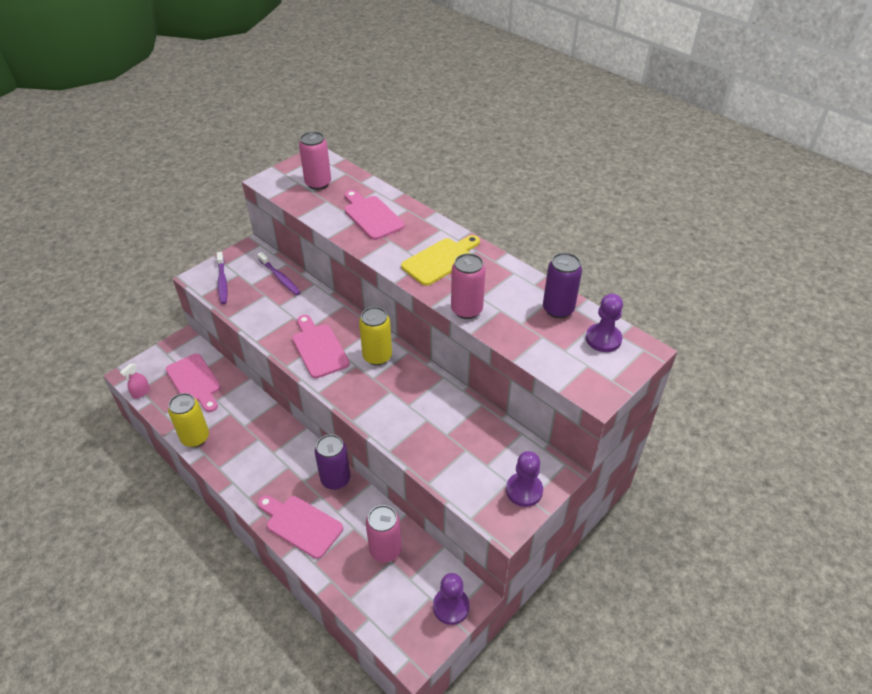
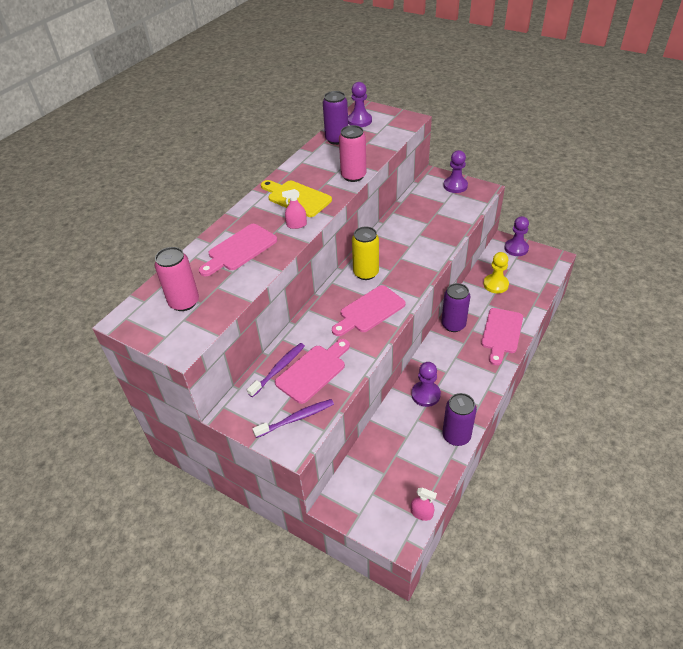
camera: 100 degrees left, 0 degrees up
(194, 381) = (389, 467): pink cutting board -> pink cutting board (313, 371)
(195, 438) = (456, 436): yellow can -> purple can
(254, 427) = (425, 394): none -> purple pawn
(385, 550) = (495, 284): pink can -> yellow pawn
(392, 254) = (296, 225): none -> pink spray bottle

